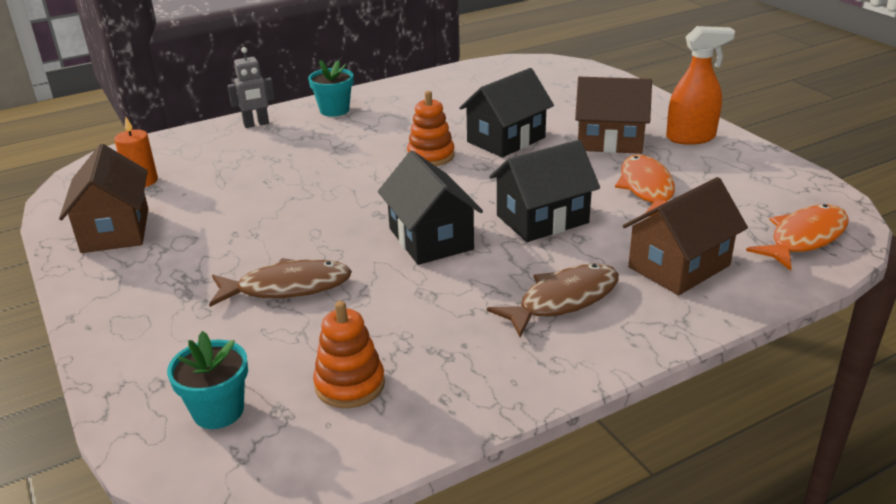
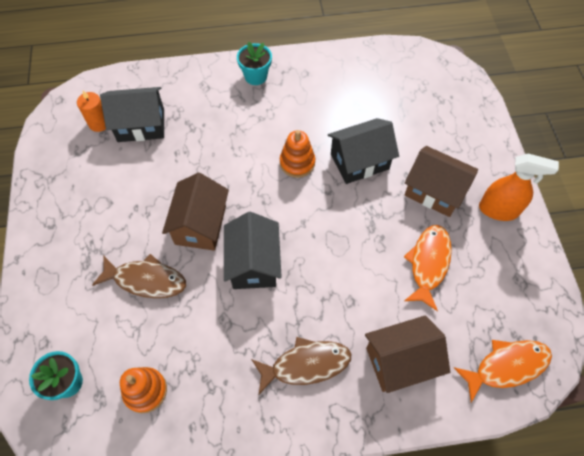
camera: 20 degrees right, 30 degrees up
(116, 230) = (67, 176): brown house -> brown house (200, 225)
(256, 124) = (195, 77): grey robot -> none
(542, 219) = (337, 270): black house -> black house (141, 125)

